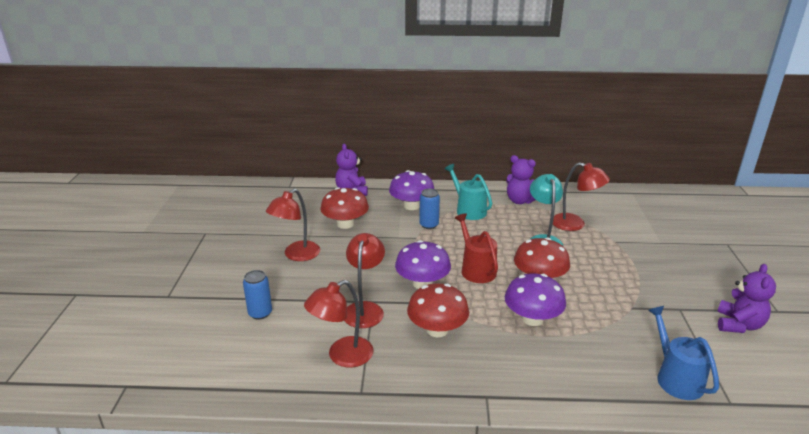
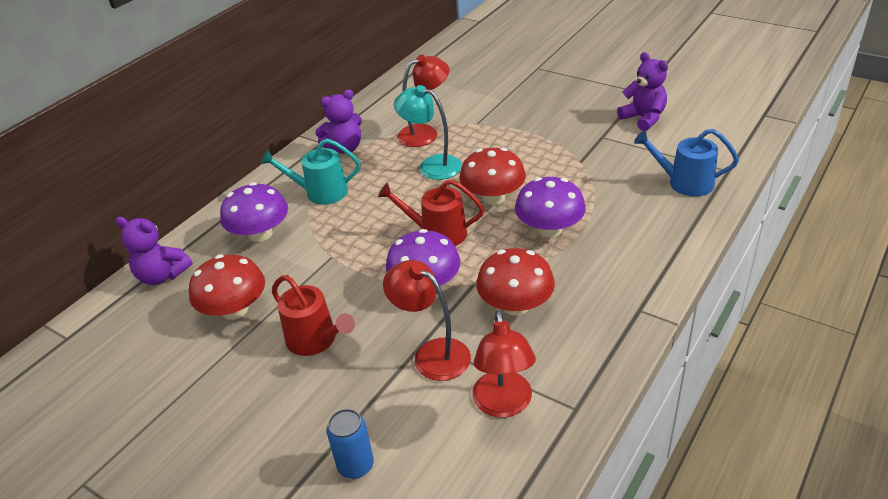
camera: 55 degrees left, 10 degrees up
(296, 255) = (257, 385): red lamp -> none
(343, 260) = (315, 340): none -> red watering can
(429, 225) = (317, 235): blue can -> none

